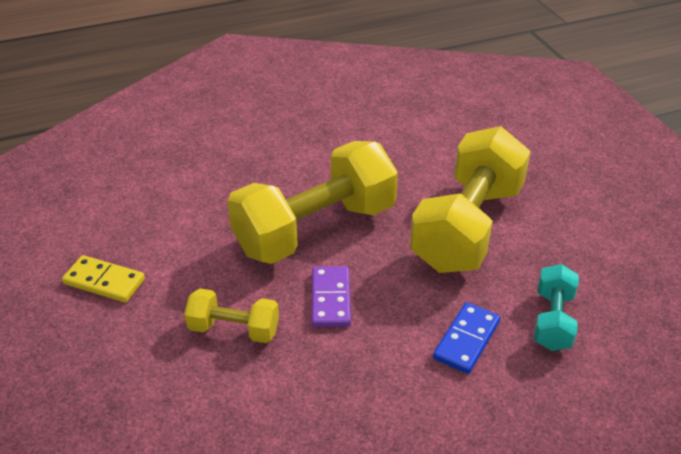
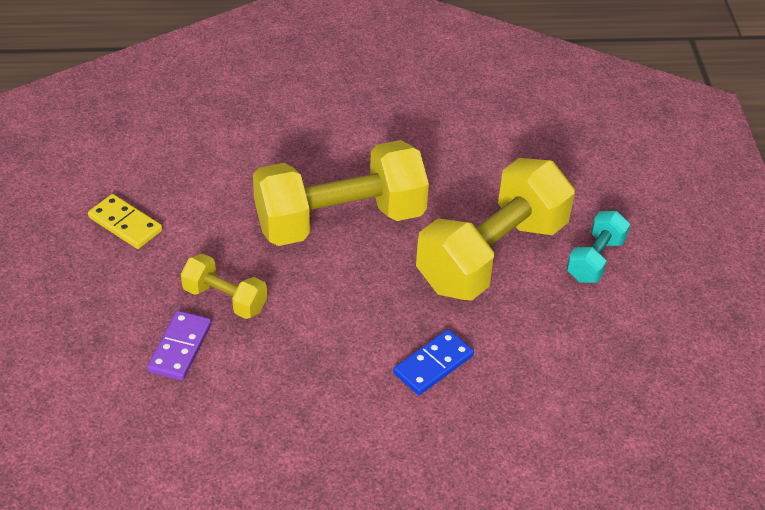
camera: 15 degrees right, 5 degrees up
(330, 299) = (324, 293): purple domino -> purple domino (180, 348)
(553, 320) = (526, 368): turquoise dumbbell -> turquoise dumbbell (595, 259)

